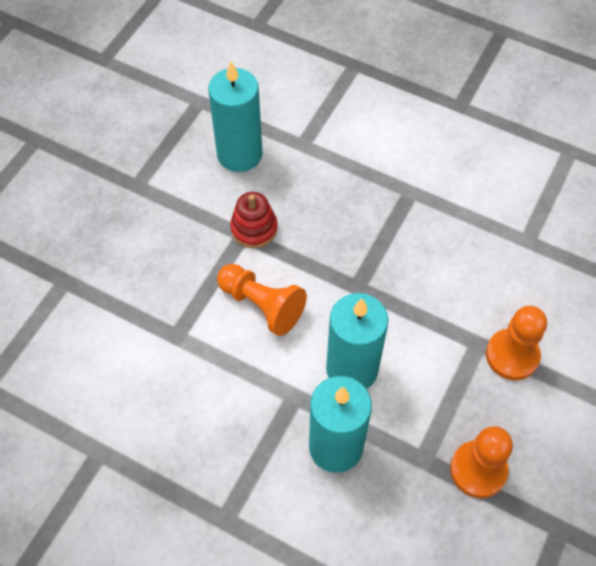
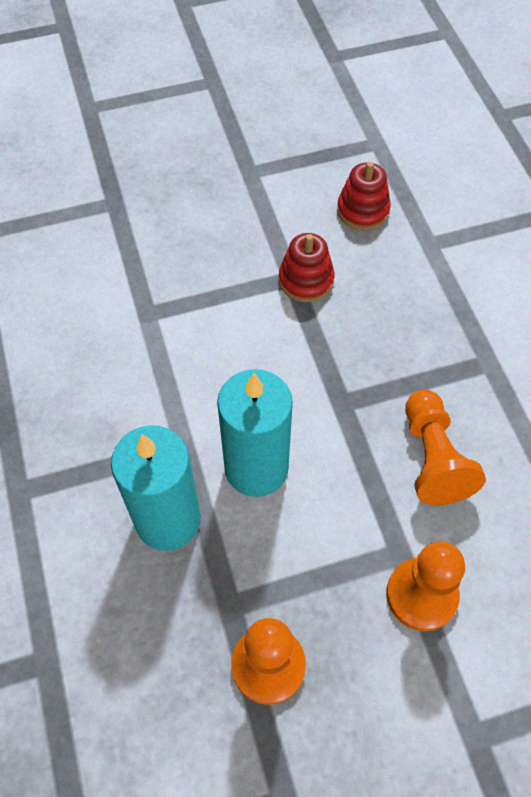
camera: 45 degrees right, 0 degrees up
(239, 154) = (363, 210): turquoise candle -> red stacking toy
(262, 305) = (241, 347): orange pawn -> orange pawn (432, 458)

